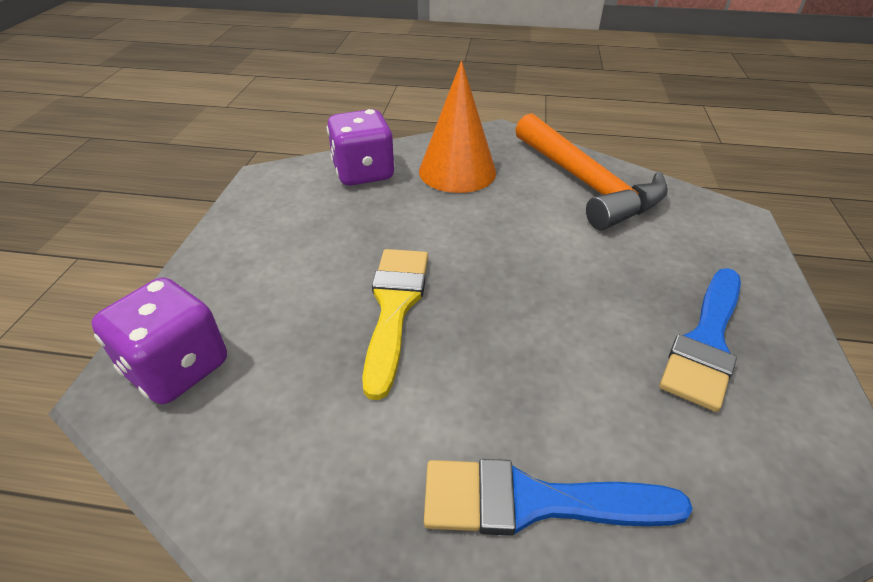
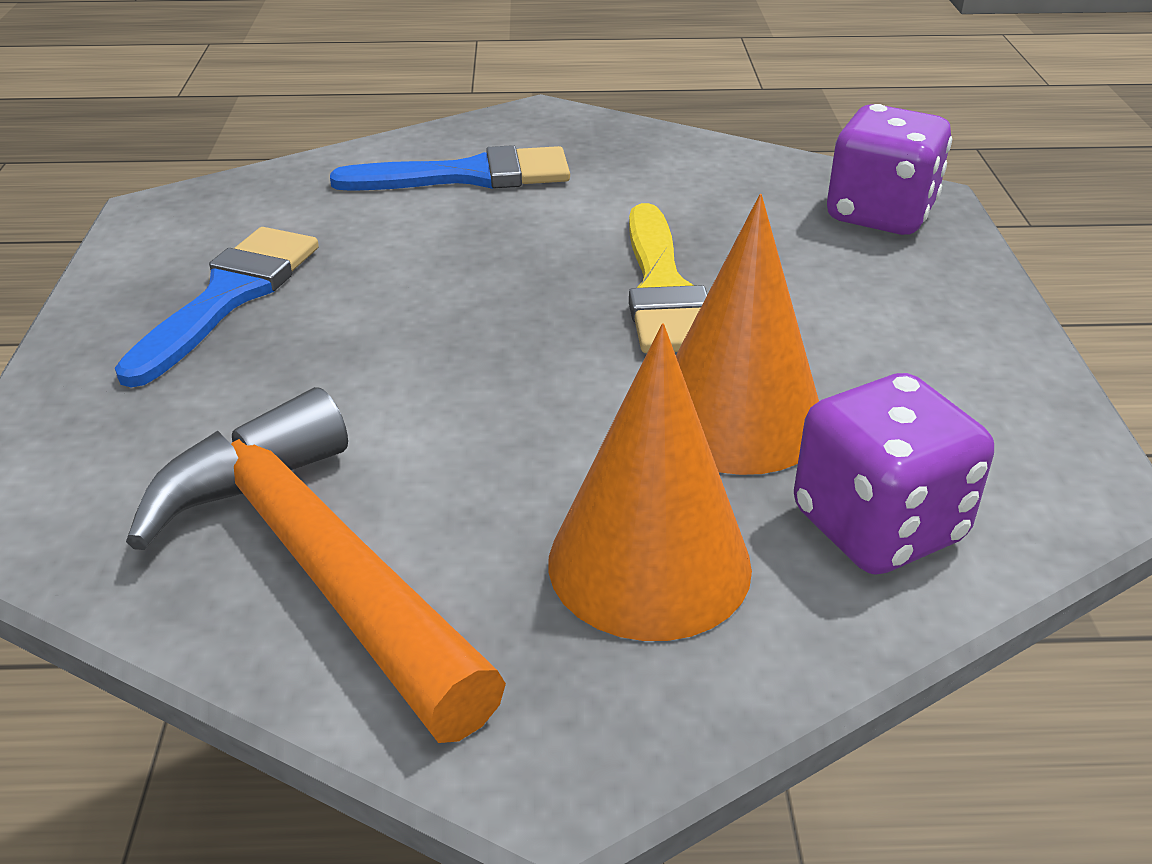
camera: 170 degrees right, 5 degrees down
(394, 219) = (736, 417): none -> orange cone

